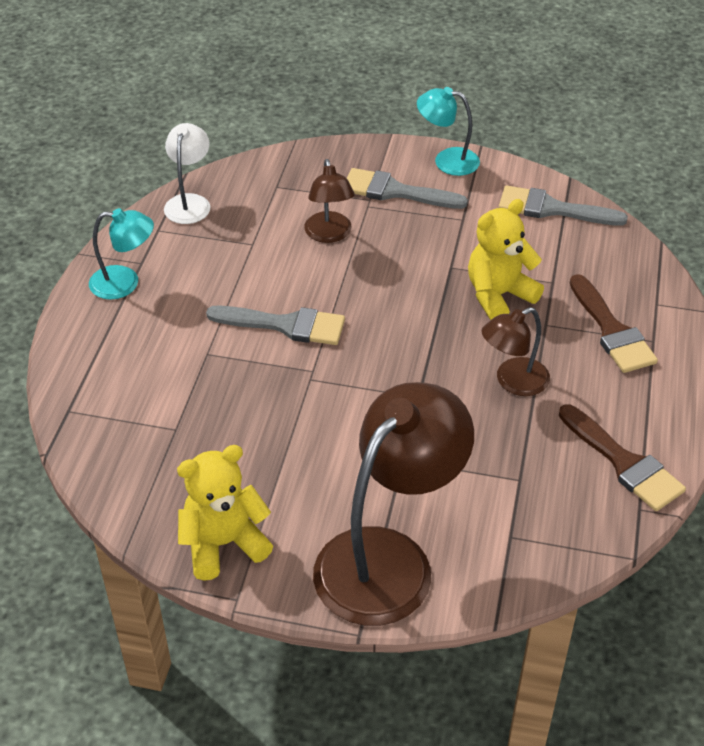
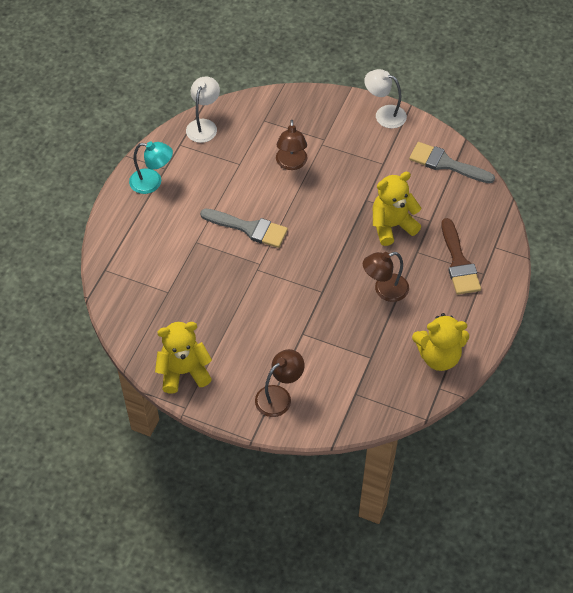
camera: 10 degrees right, 10 degrees up
(388, 558) = (279, 396): brown lamp -> brown lamp, size x0.51
(395, 191) = (343, 135): grey brush -> none
(447, 160) = (384, 114): turquoise lamp -> white lamp
(624, 463) = (438, 356): brown brush -> yellow teddy bear

